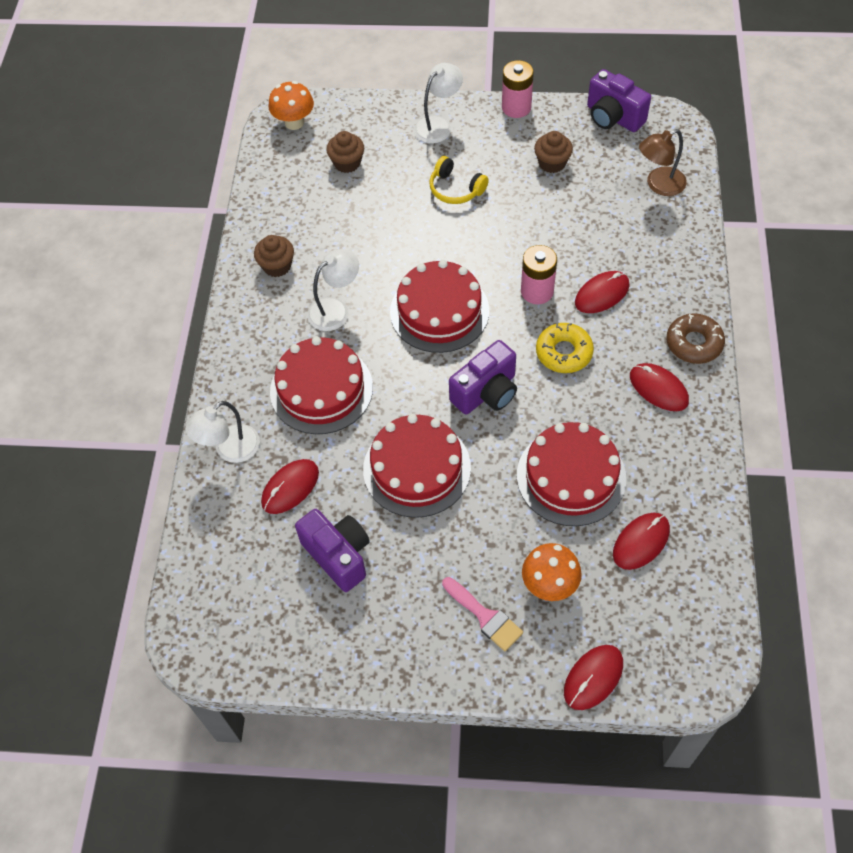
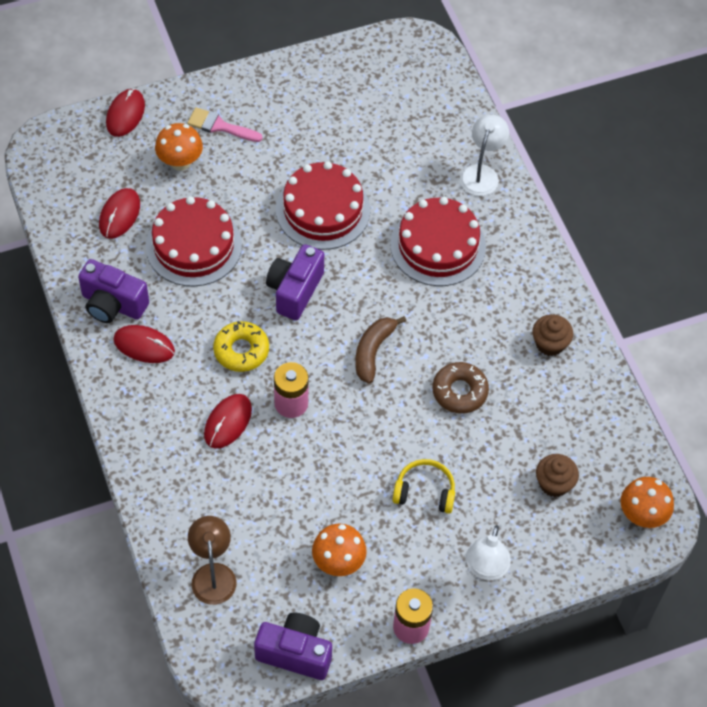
camera: 150 degrees right, 0 degrees up
(290, 487) = (415, 162): red mouse -> none
(335, 309) = (469, 320): white lamp -> none
(338, 555) = (350, 129): purple camera -> purple camera (113, 304)
(439, 311) = (373, 351): red cake -> brown banana
(552, 163) = (338, 562): brown cupcake -> orange mushroom
(659, 185) = (213, 574): brown lamp -> brown lamp turned 45 degrees counterclockwise
(694, 343) = (124, 401): brown donut -> brown donut (459, 391)

